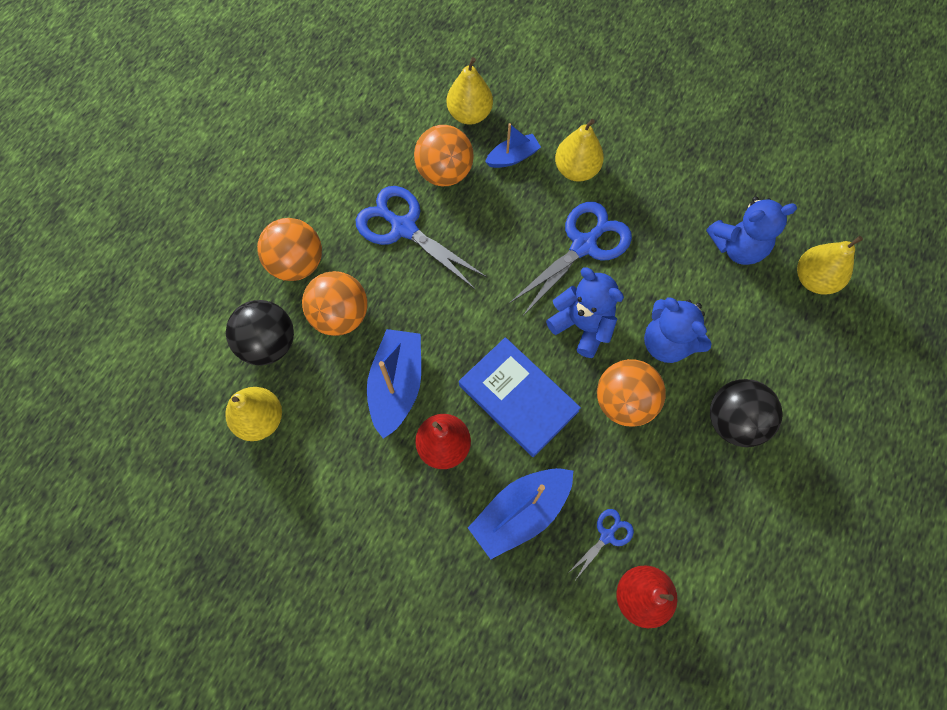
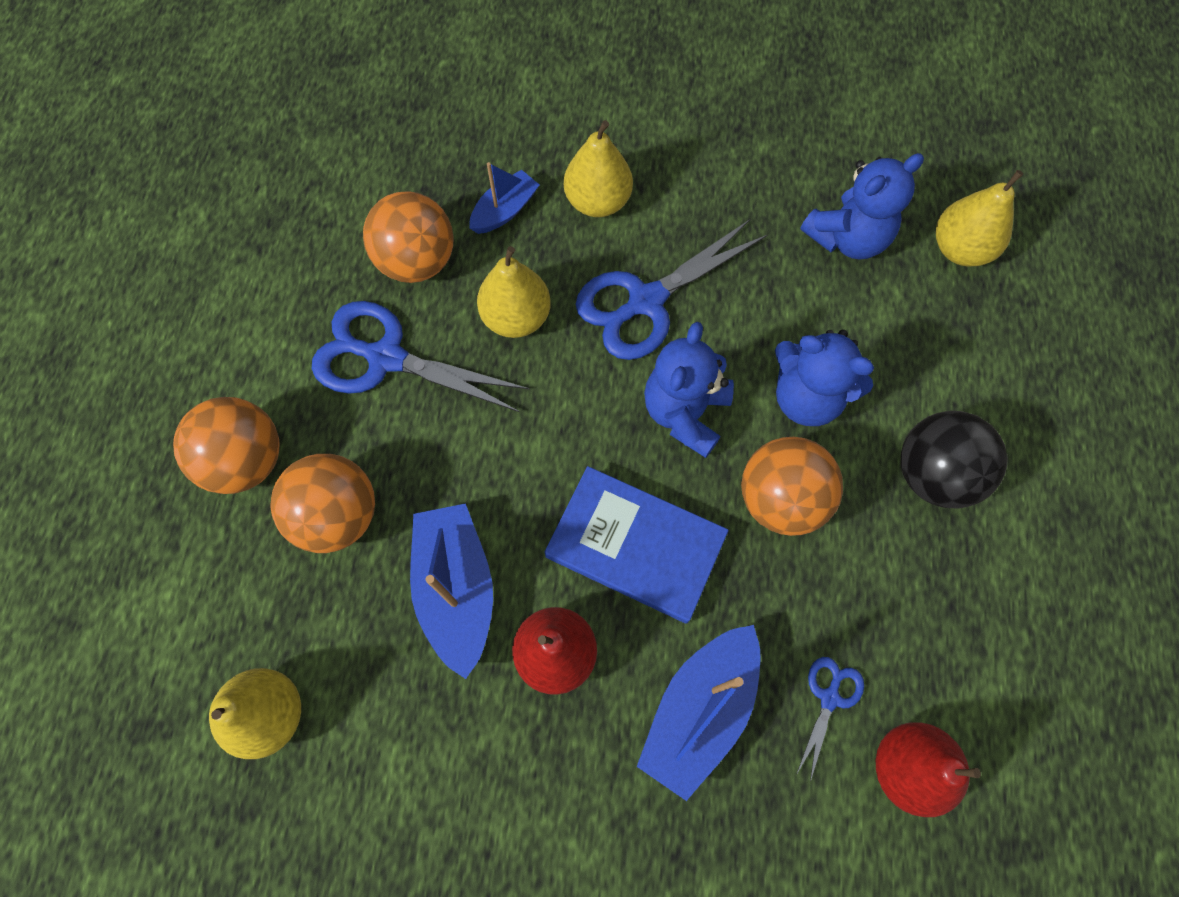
camera: 20 degrees left, 0 degrees up
(269, 344) = (244, 594): black ball -> none
(469, 114) = (423, 170): yellow pear -> yellow pear (516, 317)
(582, 325) = (685, 412): blue teddy bear -> blue teddy bear turned 90 degrees counterclockwise
(583, 245) = (646, 301): blue scissors -> blue scissors turned 150 degrees counterclockwise

